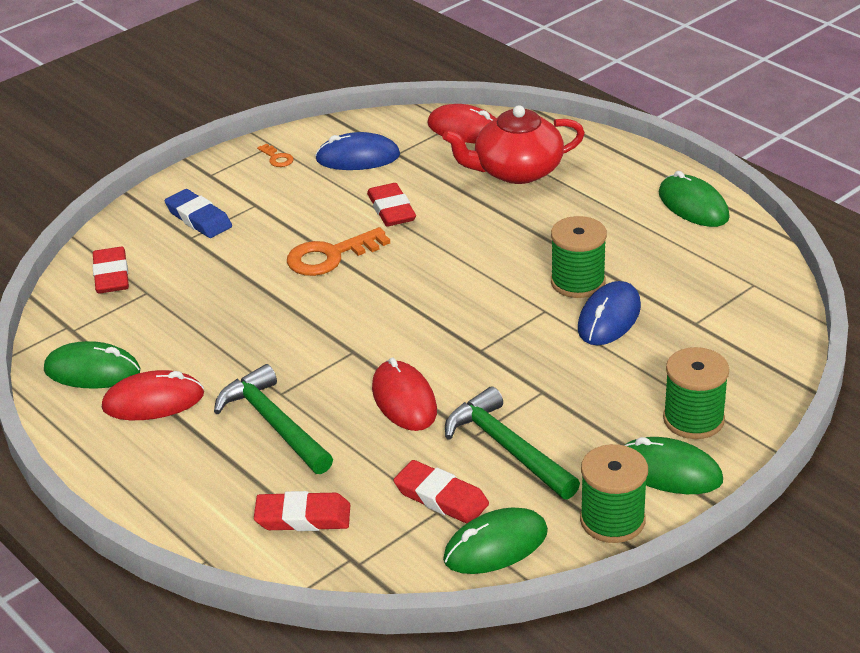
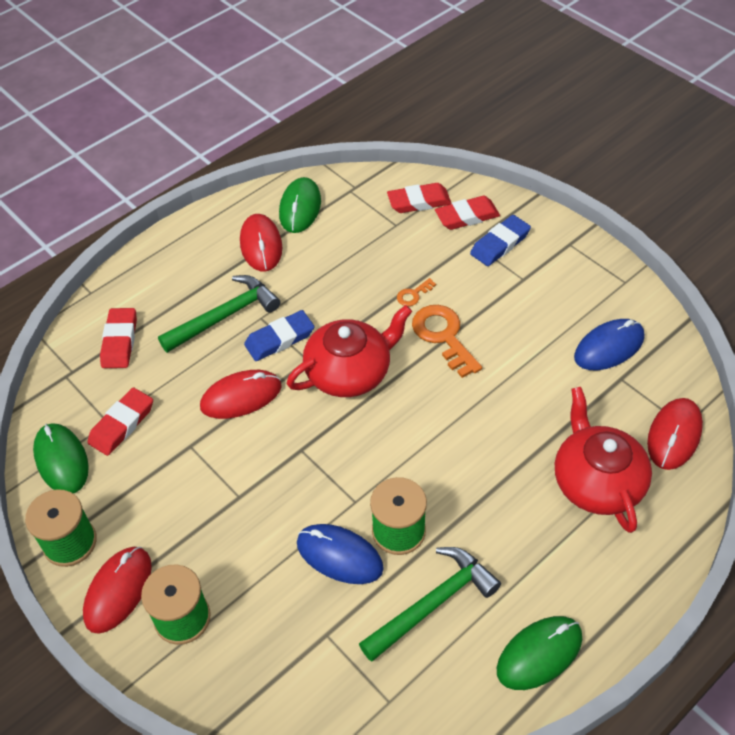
camera: 90 degrees right, 15 degrees up
(277, 158) = (601, 287): orange key -> orange key (413, 295)
(318, 375) = (279, 339): none -> blue eraser
(358, 158) = (609, 347): blue mouse -> blue mouse turned 60 degrees clockwise
(374, 319) = (350, 372): none -> red teapot
(391, 210) = (519, 377): red eraser -> red eraser (467, 216)
(507, 448) = (170, 469): green hammer -> green hammer (432, 603)
(669, 471) = (118, 590): green mouse -> red mouse

